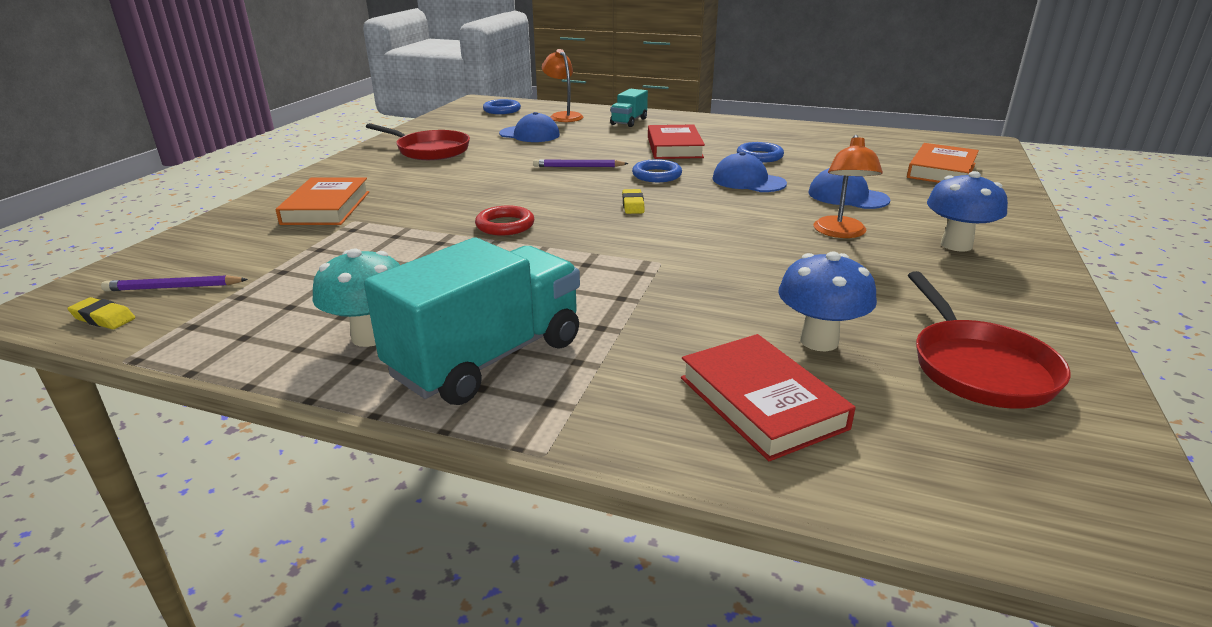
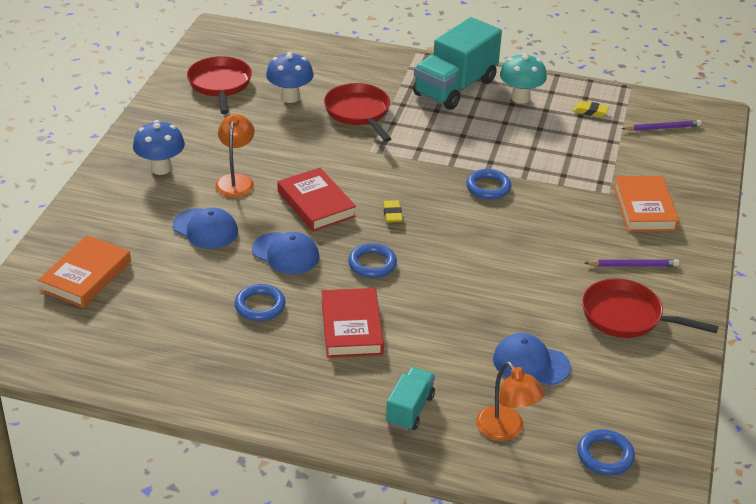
camera: 175 degrees right, 10 degrees up
(103, 318) = (673, 107): yellow eraser -> yellow eraser (590, 112)
(505, 225) = (488, 187): red ring -> blue ring
(578, 167) = (452, 280): purple pencil -> purple pencil (633, 265)
(682, 313) = (359, 113): none -> red pan
(761, 402) = (327, 69): red book -> red book (316, 204)

